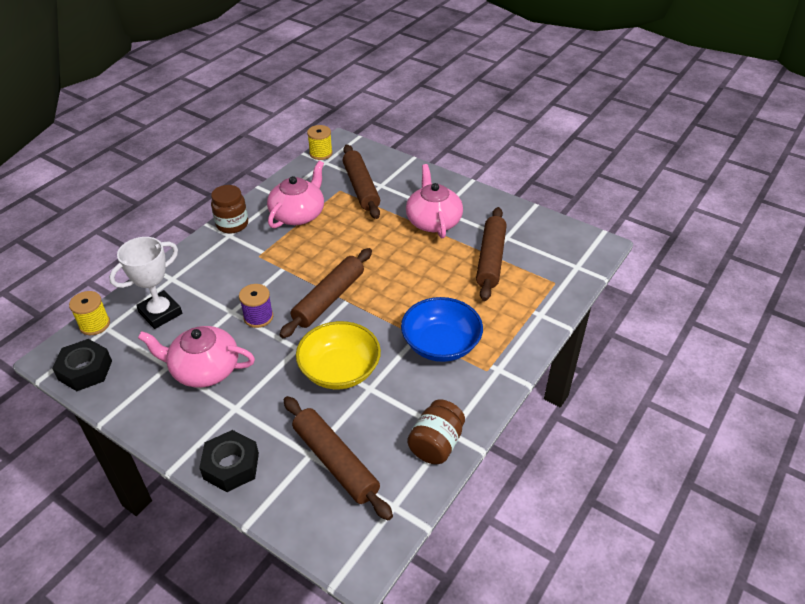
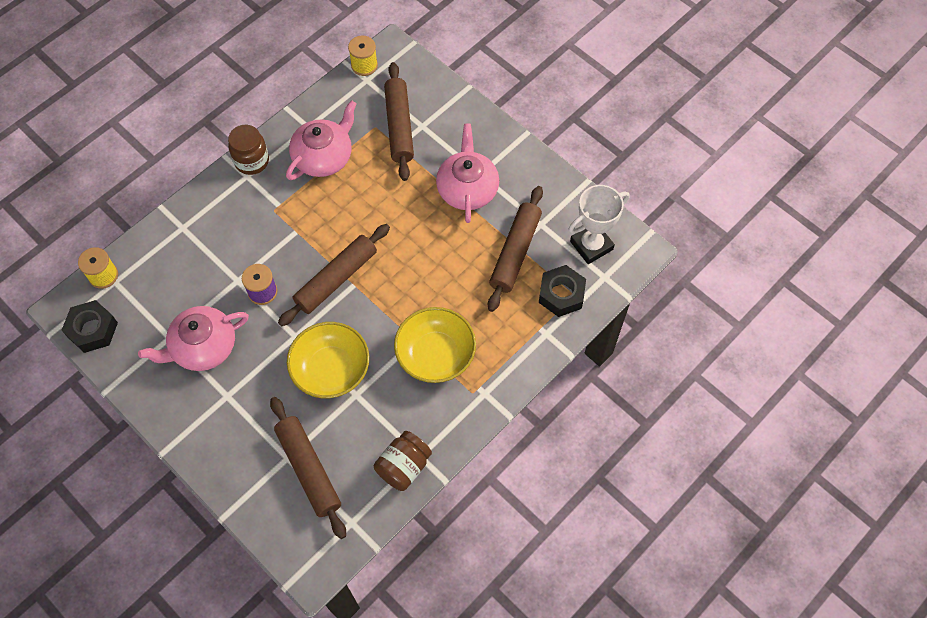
camera: 10 degrees right, 20 degrees up
(160, 313) = (167, 271): white trophy -> white trophy (591, 245)
(204, 369) = (203, 347): pink teapot -> pink teapot turned 45 degrees counterclockwise
(231, 466) = (216, 457): black nut -> black nut (561, 294)
(440, 344) = (435, 354): blue bowl -> yellow bowl

